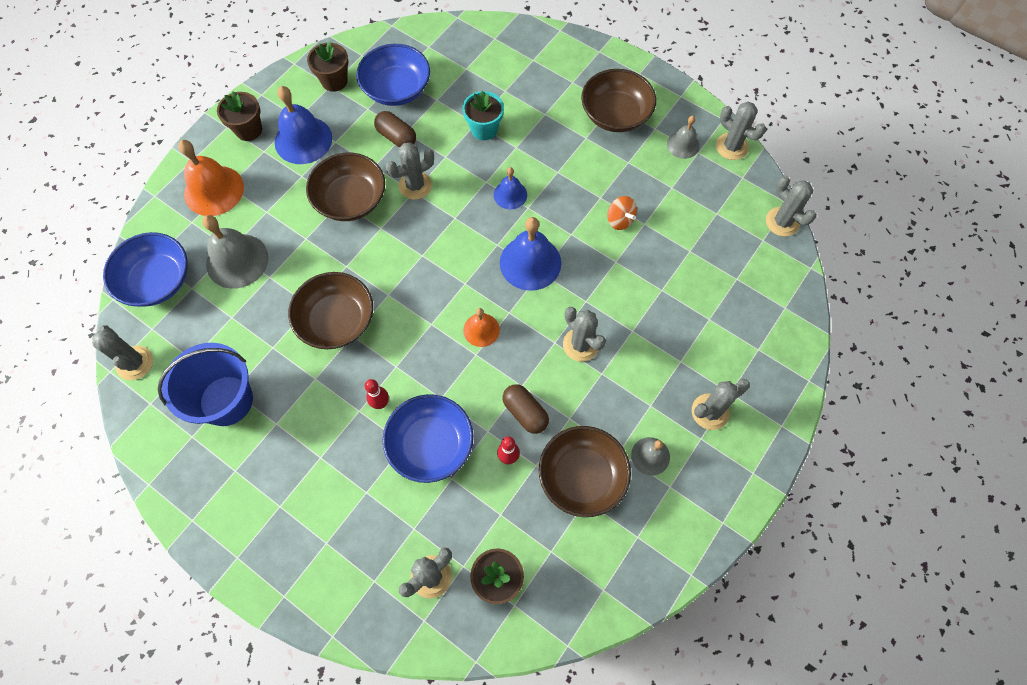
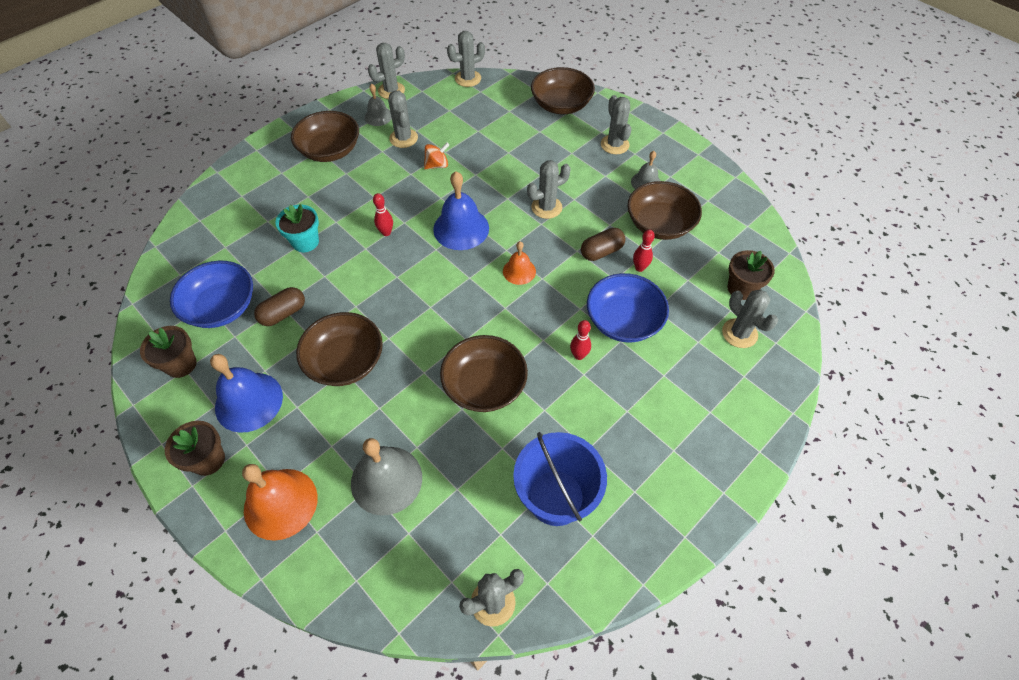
camera: 80 degrees left, 10 degrees down
(157, 281) = (387, 574): blue bowl -> none
(415, 185) = (349, 304): grey cactus -> grey cactus (403, 138)
(510, 194) = (386, 232): blue bell -> red bowling pin
(767, 338) = (561, 105): none -> brown bowl

